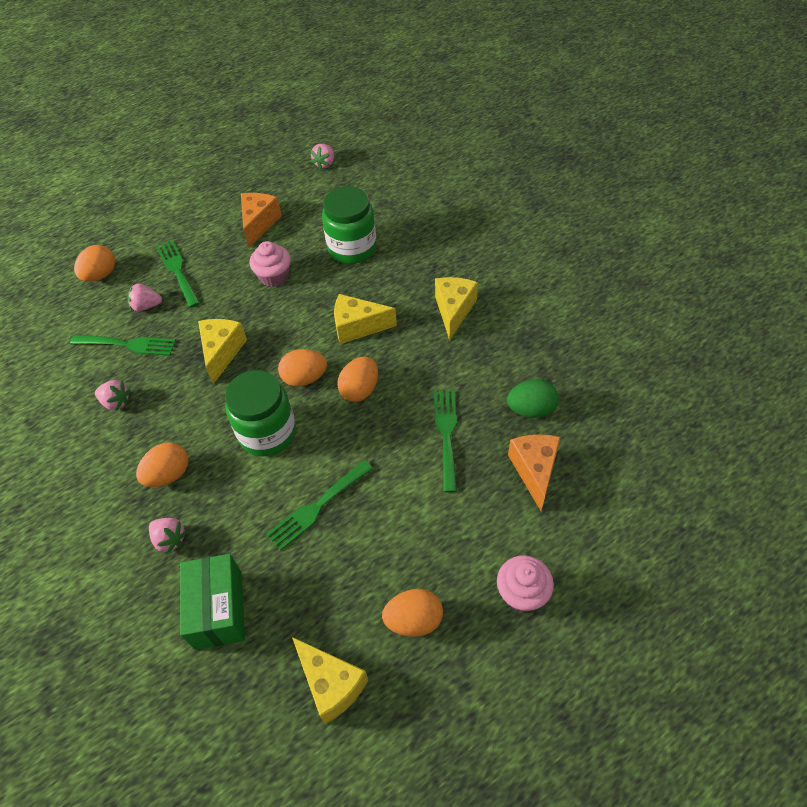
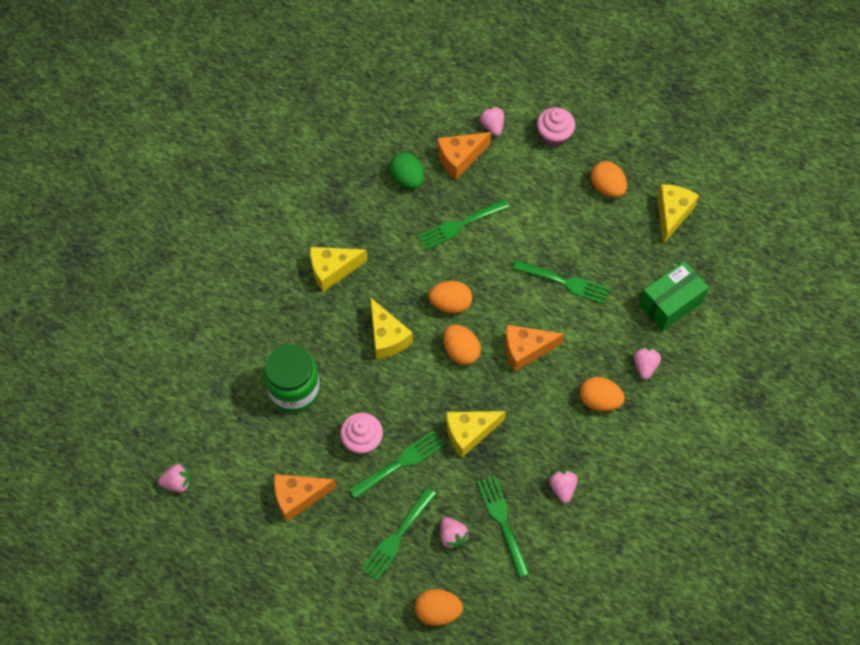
camera: 120 degrees left, 10 degrees up
(235, 294) = (400, 463): none -> green fork
(267, 433) = (525, 350): green jar -> orange cheese
(567, 526) = (492, 126): none -> pink strawberry

